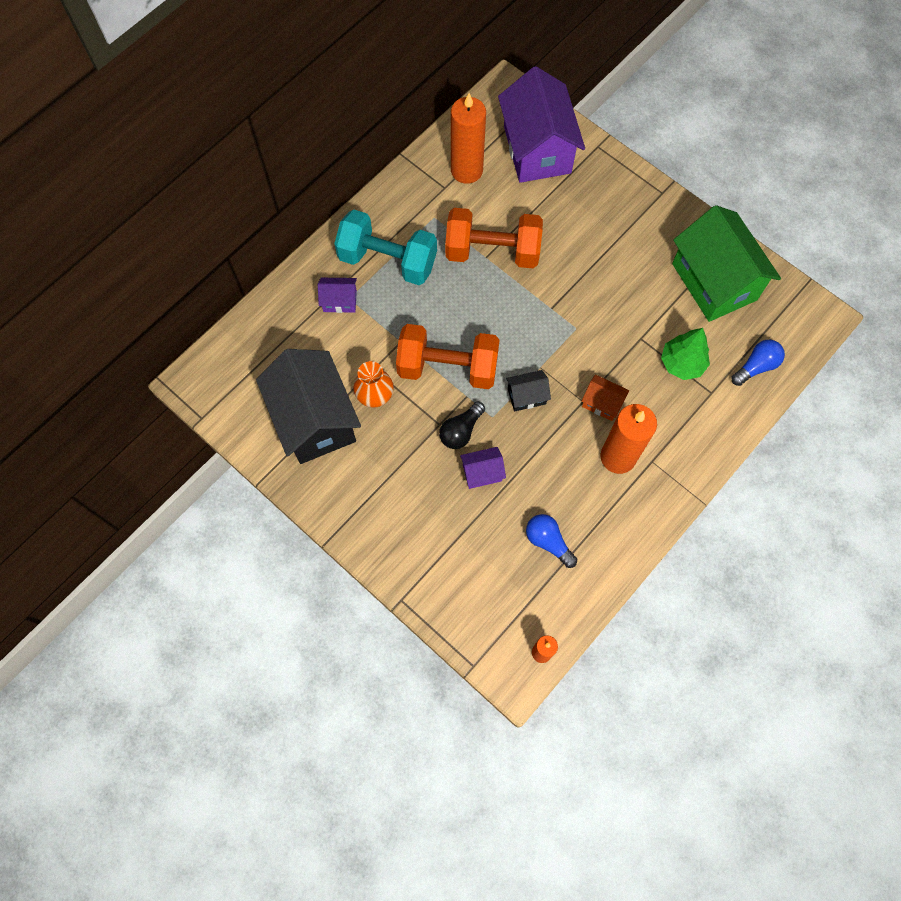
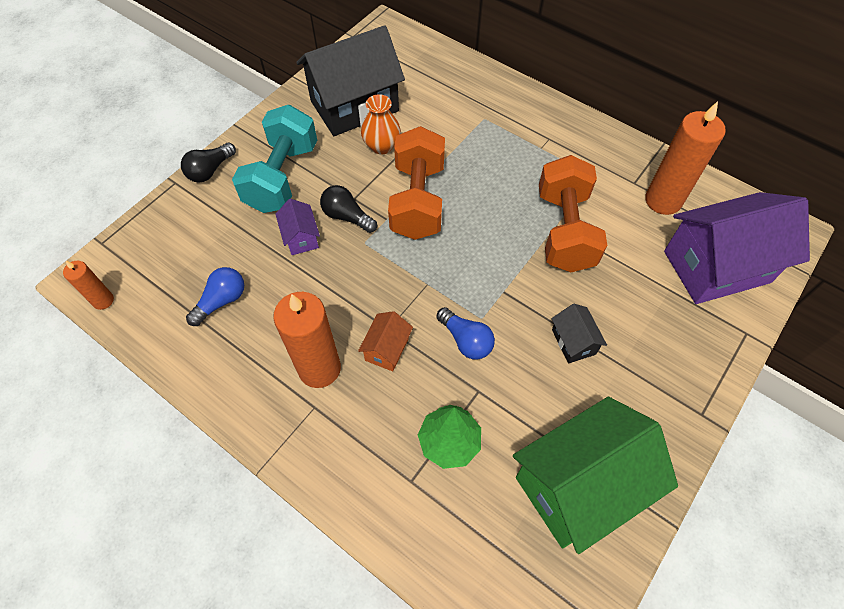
camera: 85 degrees right, 10 degrees down
(340, 301) = (480, 112): purple house -> none
(388, 261) = (532, 143): turquoise dumbbell -> turquoise dumbbell (282, 177)
(388, 564) = (210, 170): none -> black light bulb
(526, 396) = (390, 272): black house -> black house (573, 342)
(756, 366) = (455, 545): blue light bulb -> blue light bulb (466, 340)

